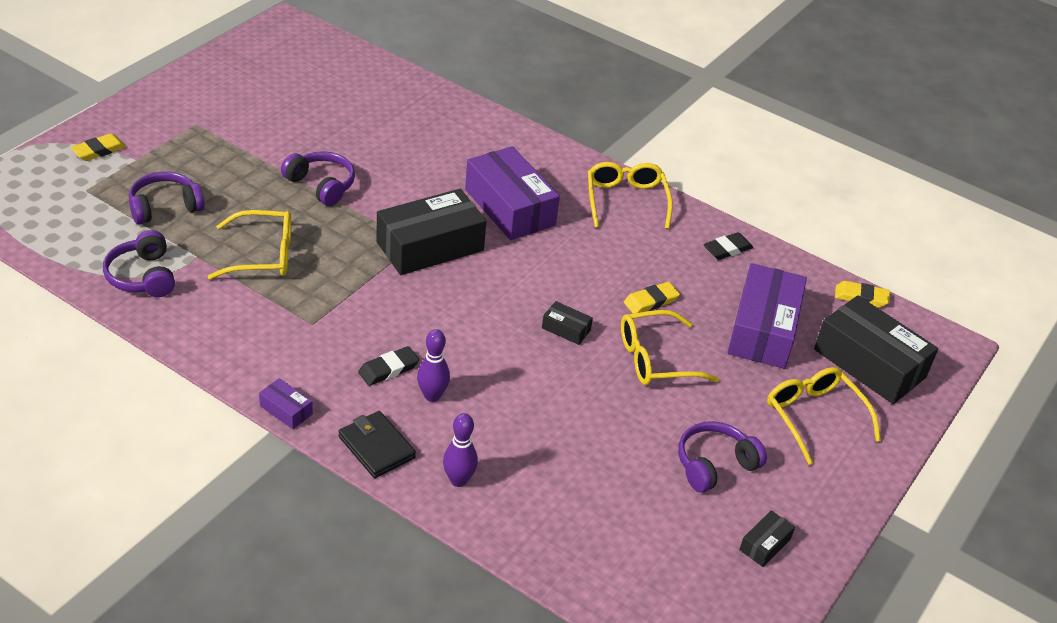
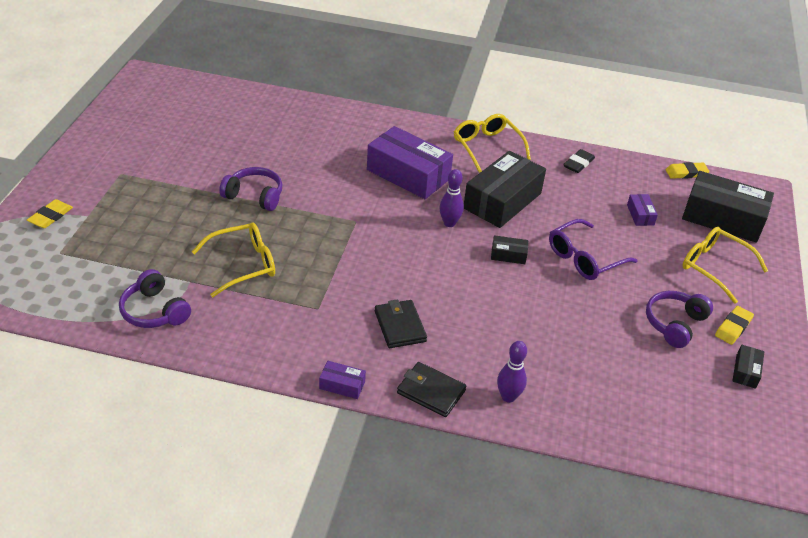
camera: 20 degrees left, 0 degrees up
(165, 207) = (137, 248): purple headphones -> none
(388, 369) = (400, 326): black eraser -> black wallet
(430, 246) = (369, 220): black box -> black box (502, 201)
(432, 396) = (446, 337): purple bowling pin -> purple bowling pin (449, 223)
(651, 301) = (553, 216): yellow eraser -> yellow eraser (733, 327)
(655, 359) = (584, 258): yellow glasses -> purple glasses
(763, 330) = (640, 215): purple box -> purple box, size x0.43

